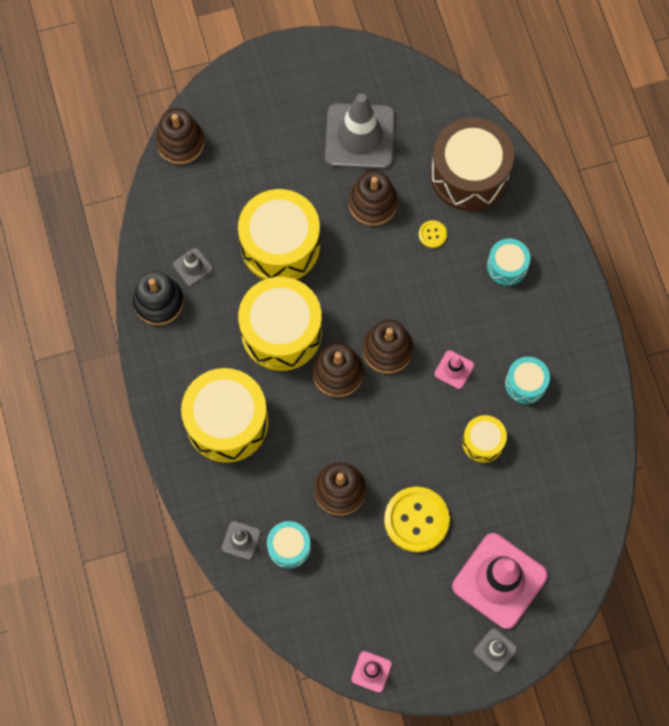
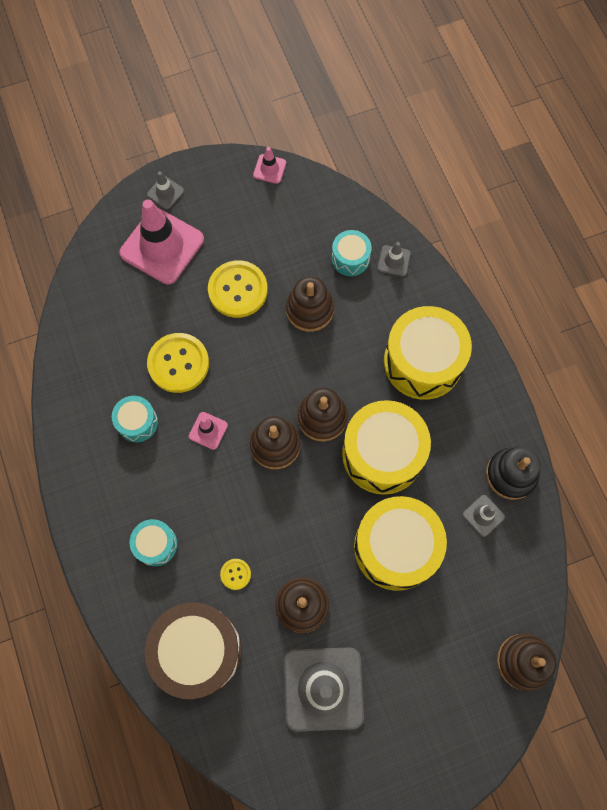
camera: 175 degrees right, 0 degrees up
(483, 442) = (178, 363): yellow drum -> yellow button

